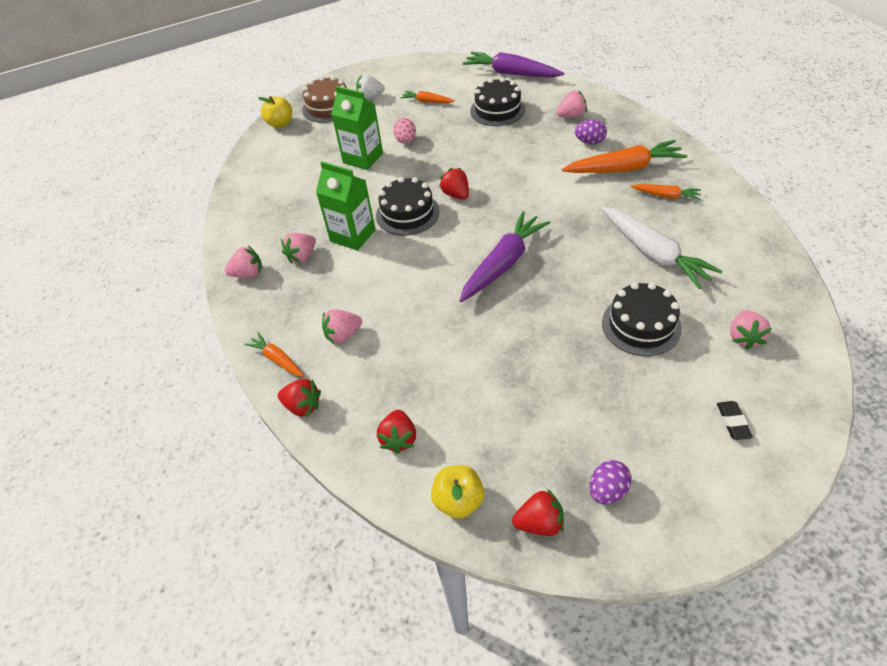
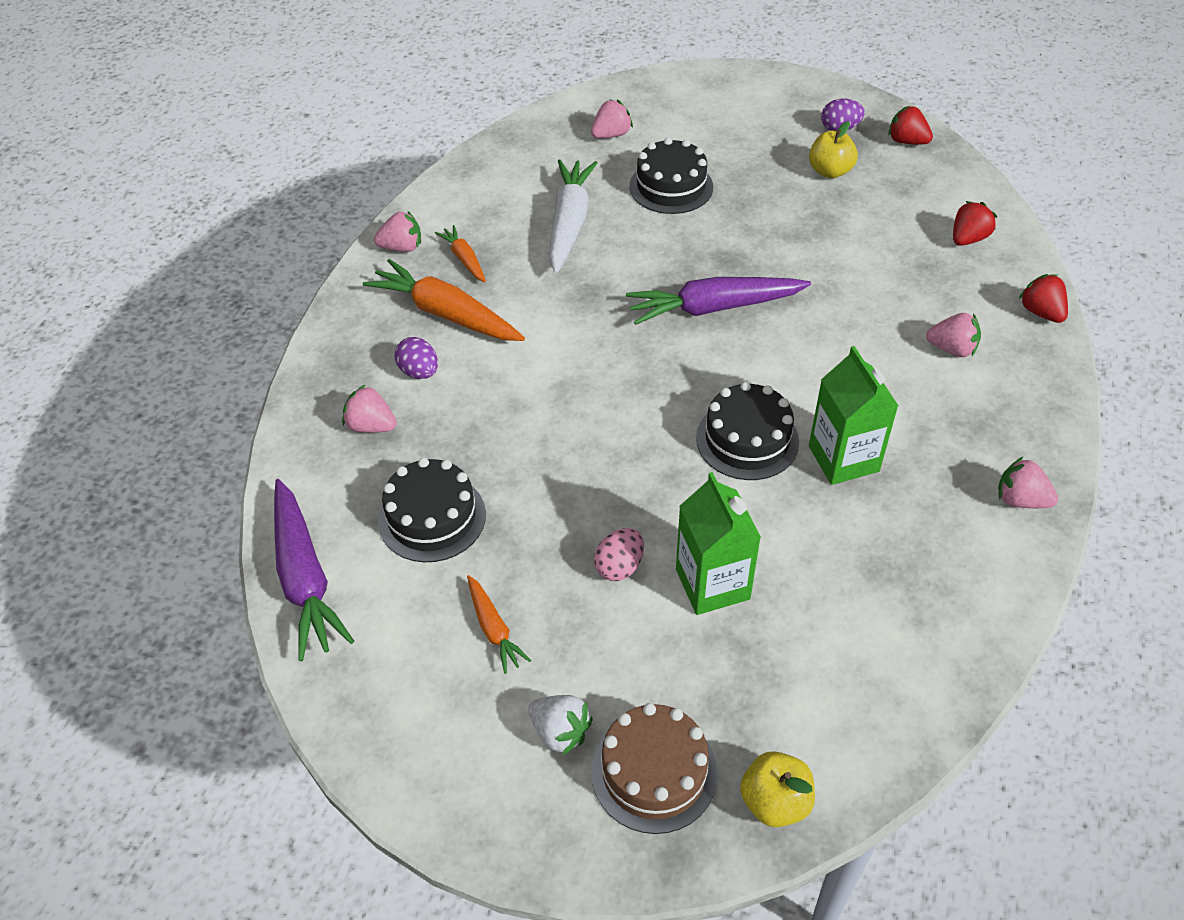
camera: 140 degrees left, 0 degrees up
(277, 359) = (1042, 370): orange carrot -> none
(302, 256) = (932, 475): pink strawberry -> pink strawberry (402, 247)
(456, 195) = (661, 421): red strawberry -> none
(458, 500) = (954, 181): yellow apple -> yellow apple (830, 171)
(733, 422) = (703, 107): black eraser -> none

